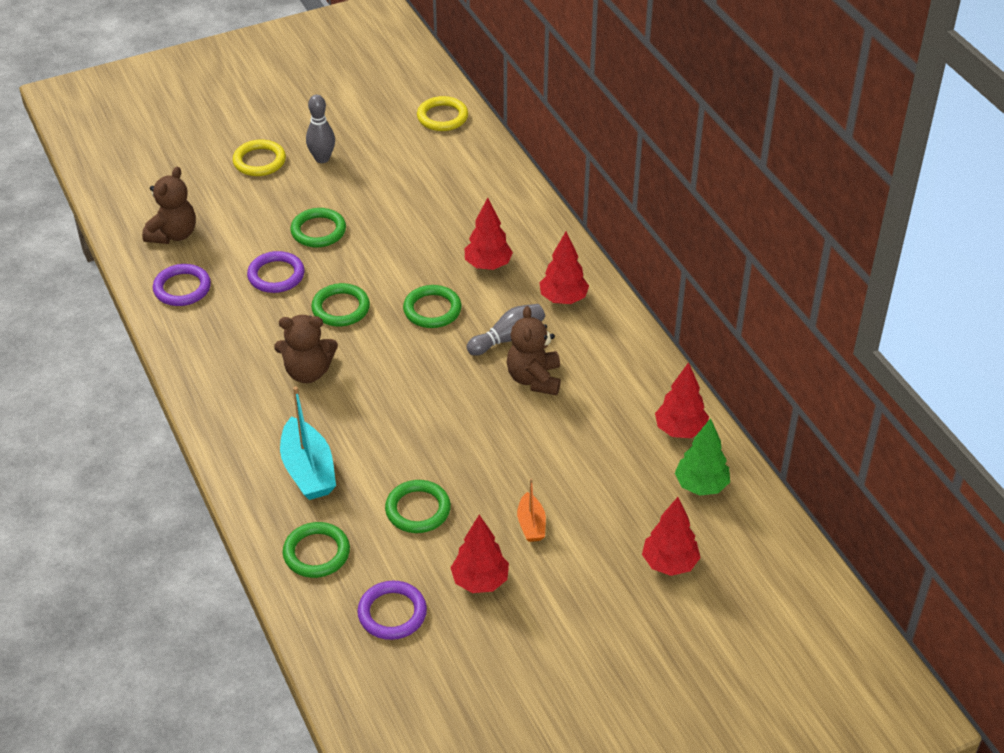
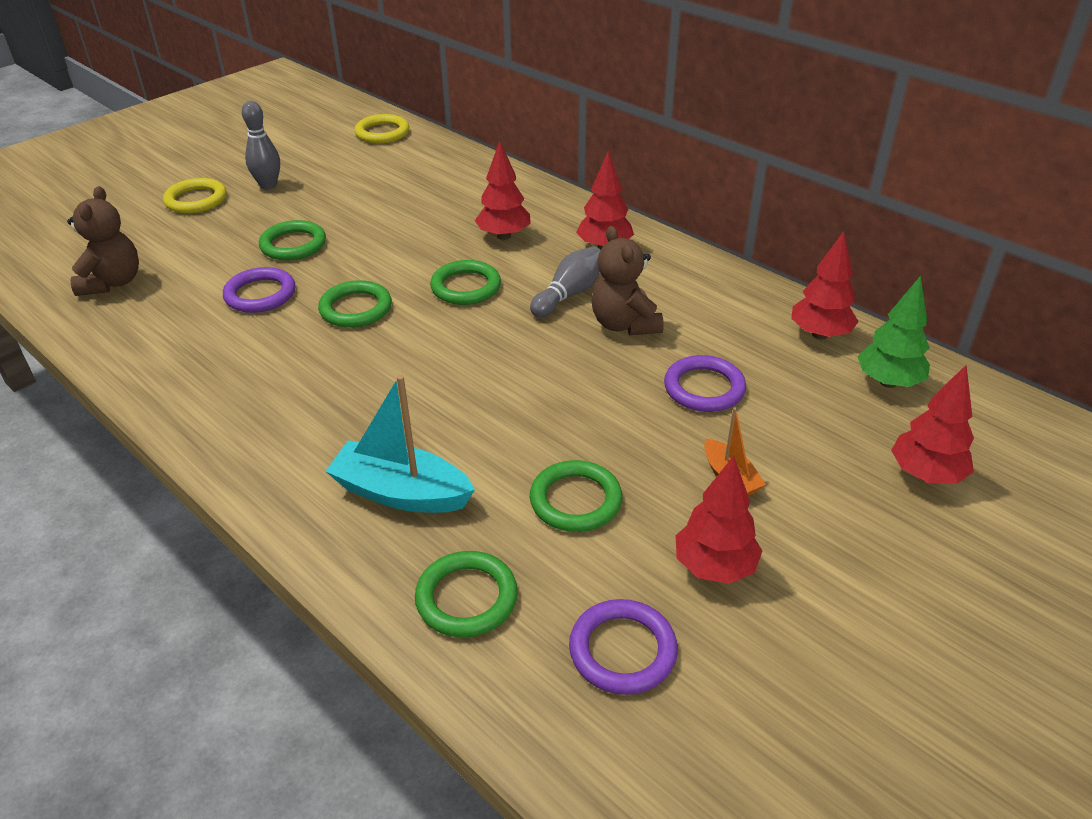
camera: 20 degrees left, 5 degrees down
(182, 288) = (142, 332): purple ring -> purple ring (704, 388)
(308, 372) = (346, 381): brown teddy bear -> none
(308, 470) = (401, 493): turquoise boat -> turquoise boat turned 150 degrees clockwise

